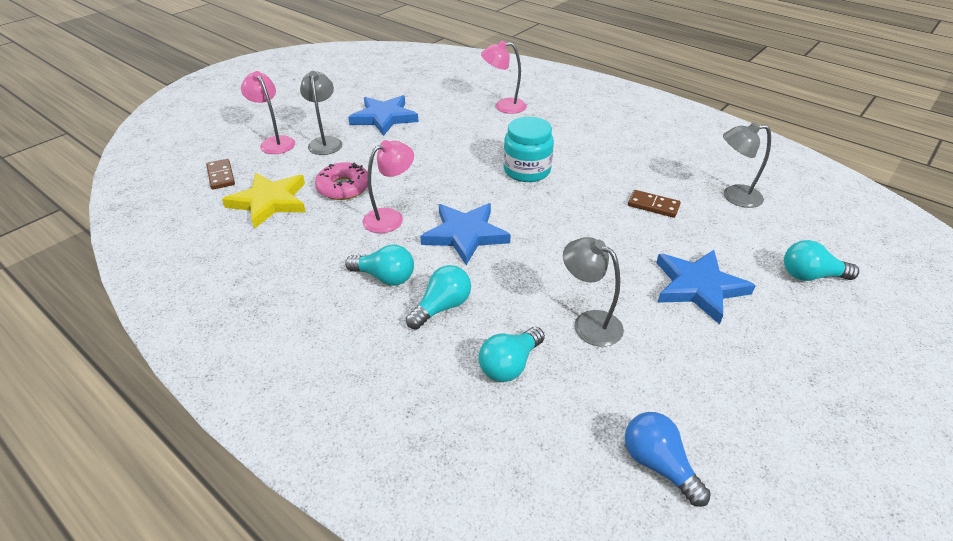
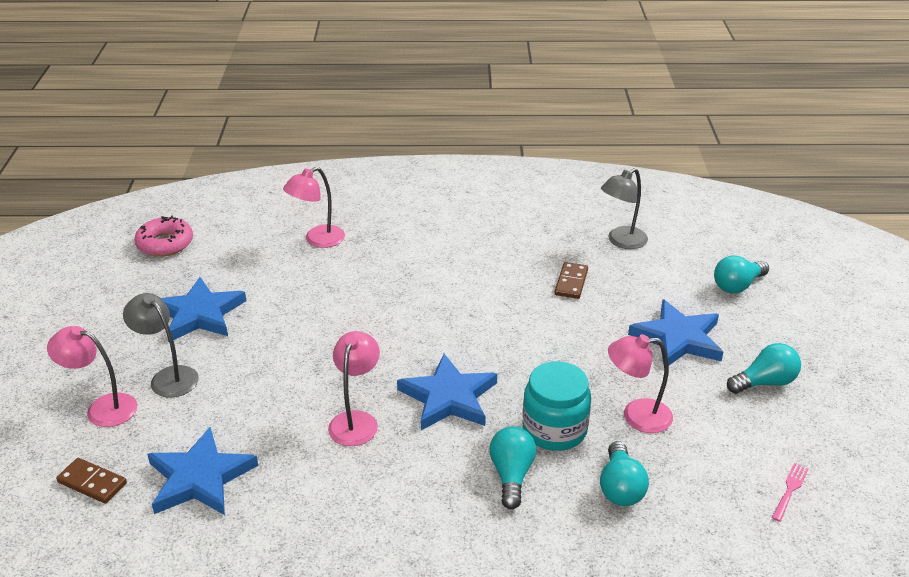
camera: 40 degrees left, 5 degrees down
(269, 202) = (199, 478): yellow star -> blue star
(343, 187) = (263, 416): pink donut -> pink donut (165, 243)
(385, 277) = (428, 480): turquoise light bulb -> turquoise light bulb (765, 382)
(527, 170) = (426, 302): turquoise jar -> turquoise jar (554, 430)
(589, 323) = (636, 416): grey lamp -> pink lamp
(653, 206) = (571, 282): brown domino -> brown domino turned 60 degrees counterclockwise
(658, 464) = (790, 490): blue light bulb -> pink fork

